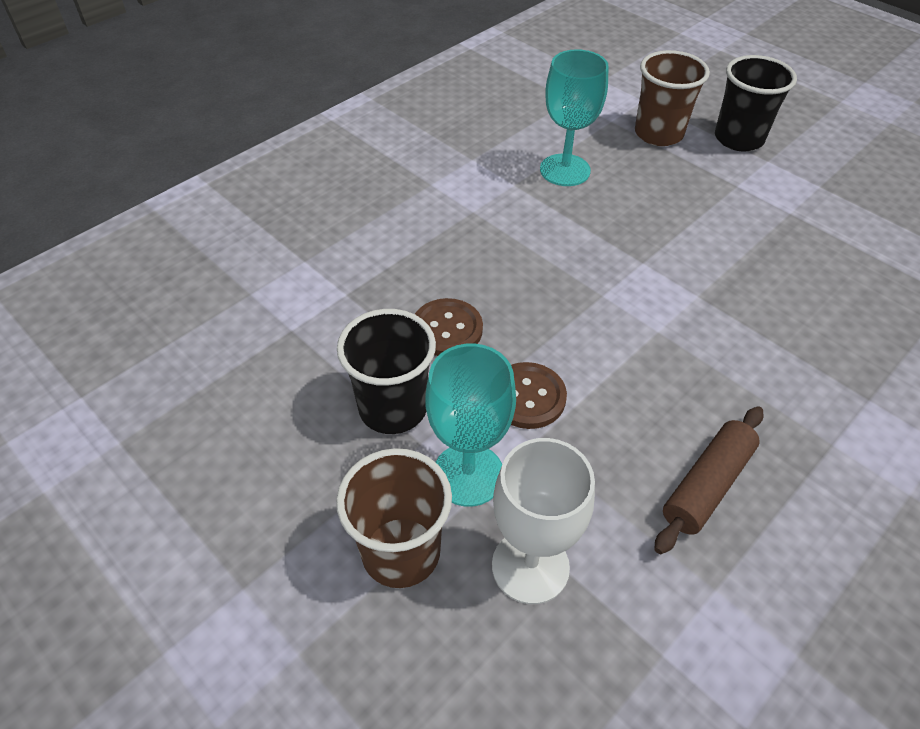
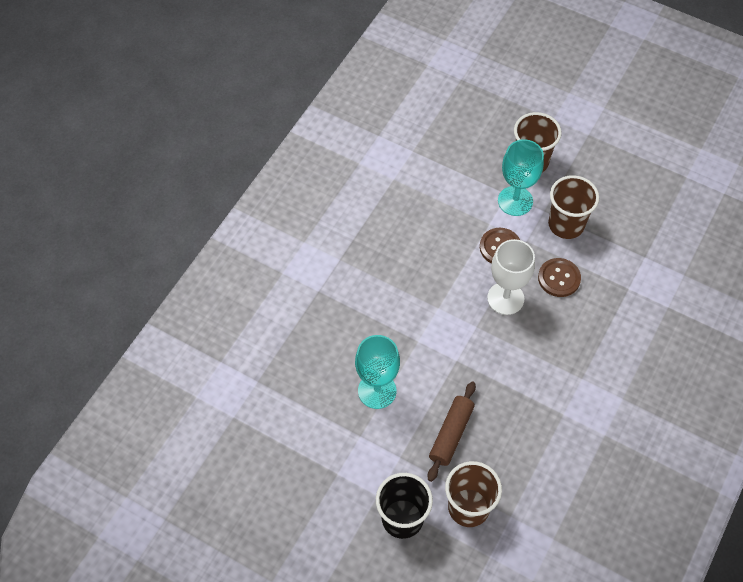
camera: 165 degrees right, 10 degrees up
(393, 408) = (566, 224): black cup -> brown cup
(530, 566) = (474, 169): white goblet -> white goblet (505, 298)
(565, 170) = (531, 440): turquoise goblet -> turquoise goblet (377, 391)
(707, 485) = (401, 223): brown rolling pin -> brown rolling pin (451, 434)

